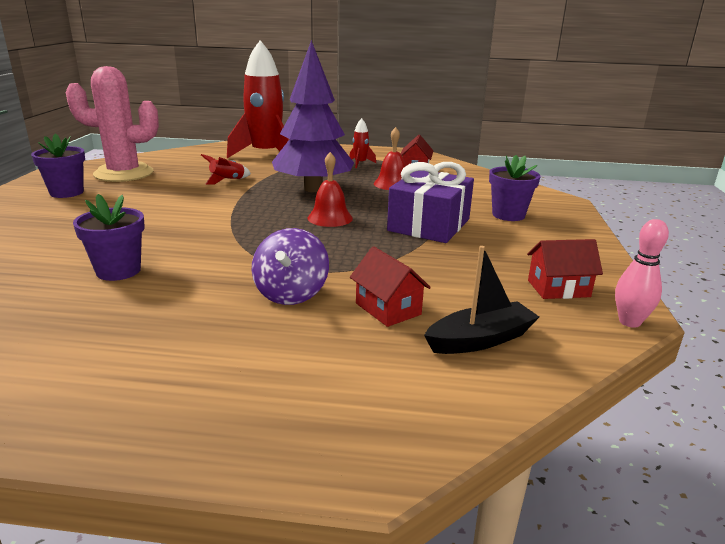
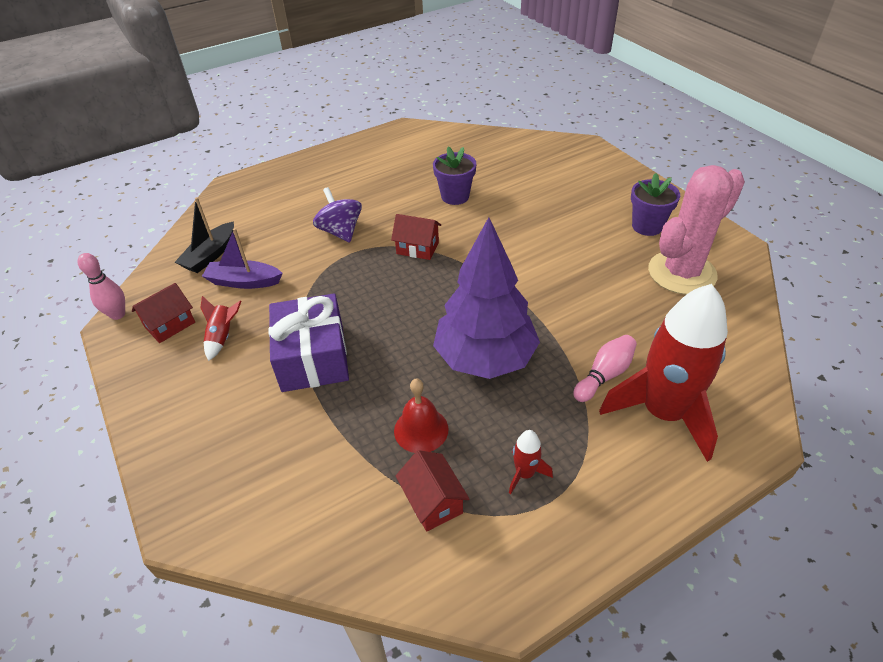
camera: 145 degrees right, 20 degrees up
(227, 181) = (582, 320): red rocket -> red rocket (223, 337)
(264, 167) = (604, 375): none -> pink bowling pin
(330, 218) = (407, 316): red bell -> none
(388, 309) = (275, 249): red house -> red house (417, 248)
(452, 293) = (244, 281): none -> purple boat
(508, 215) = (243, 429): purple flower pot -> none

